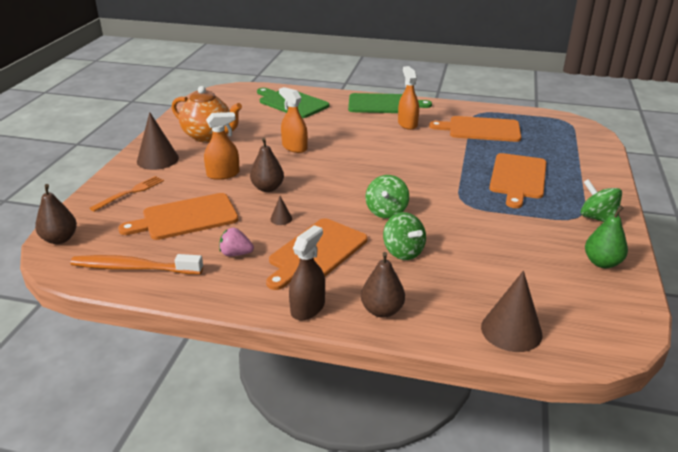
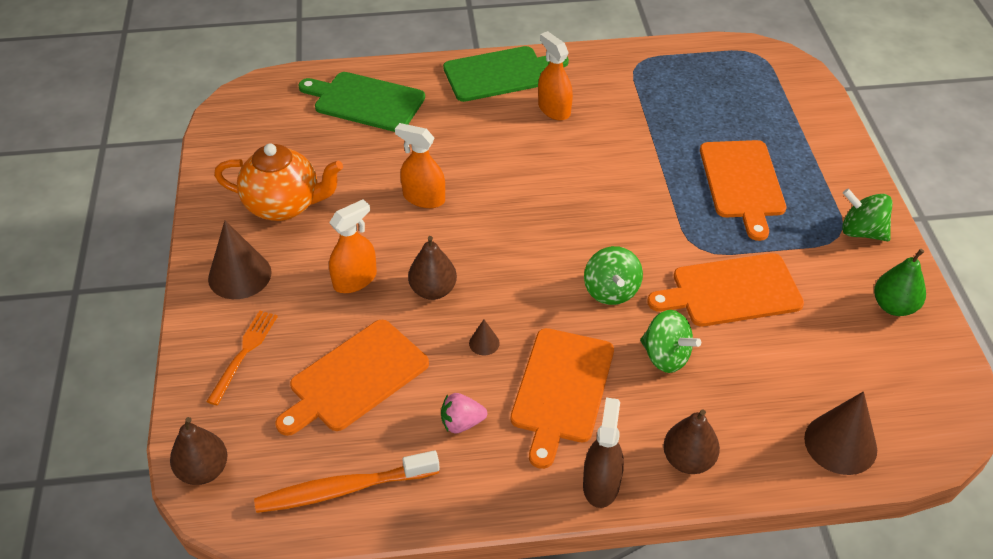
camera: 20 degrees left, 15 degrees up
(481, 129) = (656, 97): orange cutting board -> orange cutting board (731, 291)

